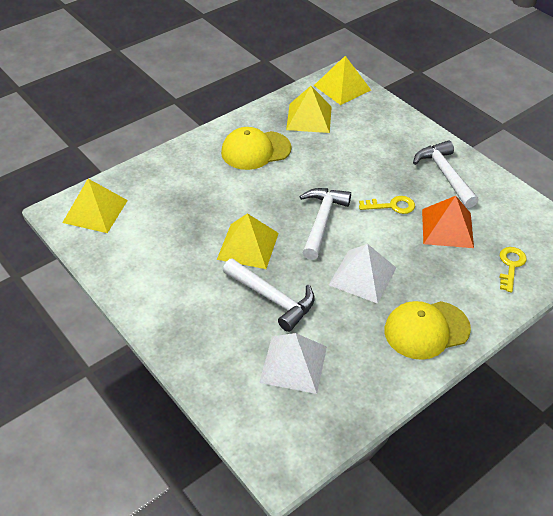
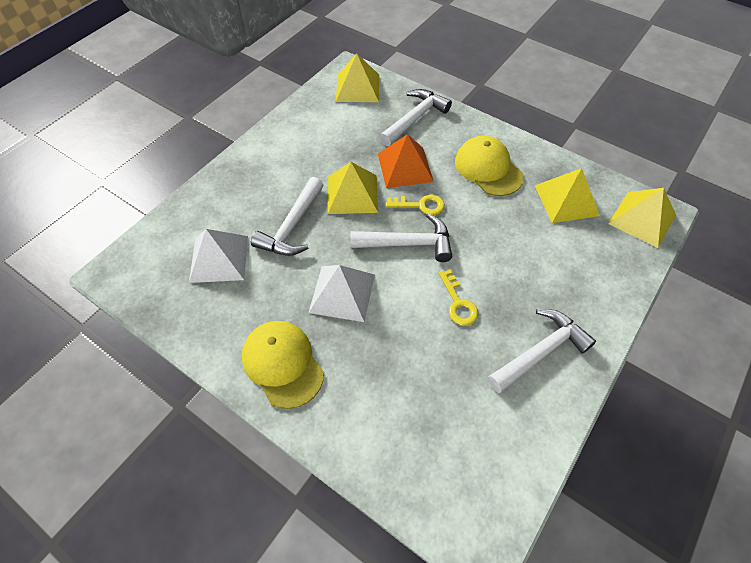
camera: 75 degrees right, 10 degrees up
(167, 180) = (415, 118): none -> white hammer
(447, 228) = (445, 366): orange pyramid -> orange pyramid (405, 167)
(510, 266) = (406, 447): yellow key -> yellow key (420, 205)

